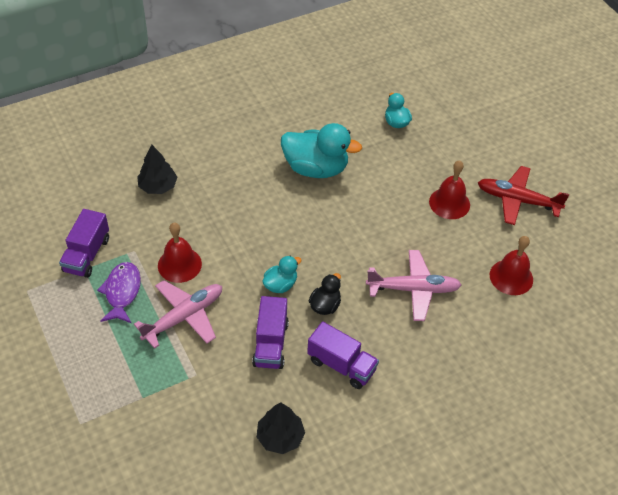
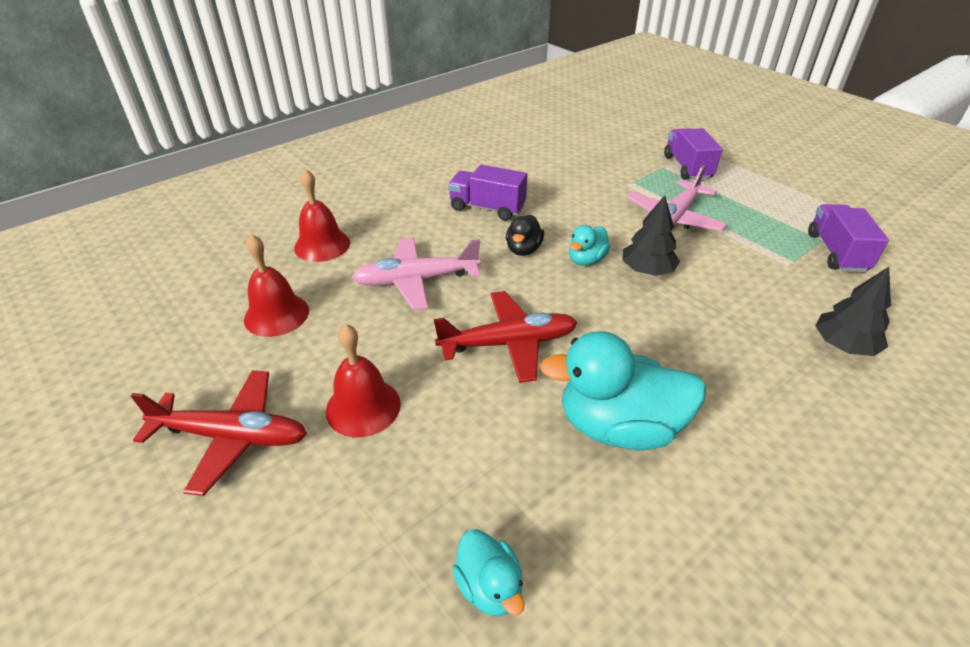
camera: 170 degrees right, 10 degrees down
(122, 292) = (758, 227): purple fish -> none
(179, 264) = (720, 260): red bell -> red bell (322, 245)
(270, 343) = (568, 212): purple truck -> purple truck (687, 167)
(280, 437) = (526, 162): black tree -> black tree (647, 270)
(360, 226) = (508, 343): none -> red plane

